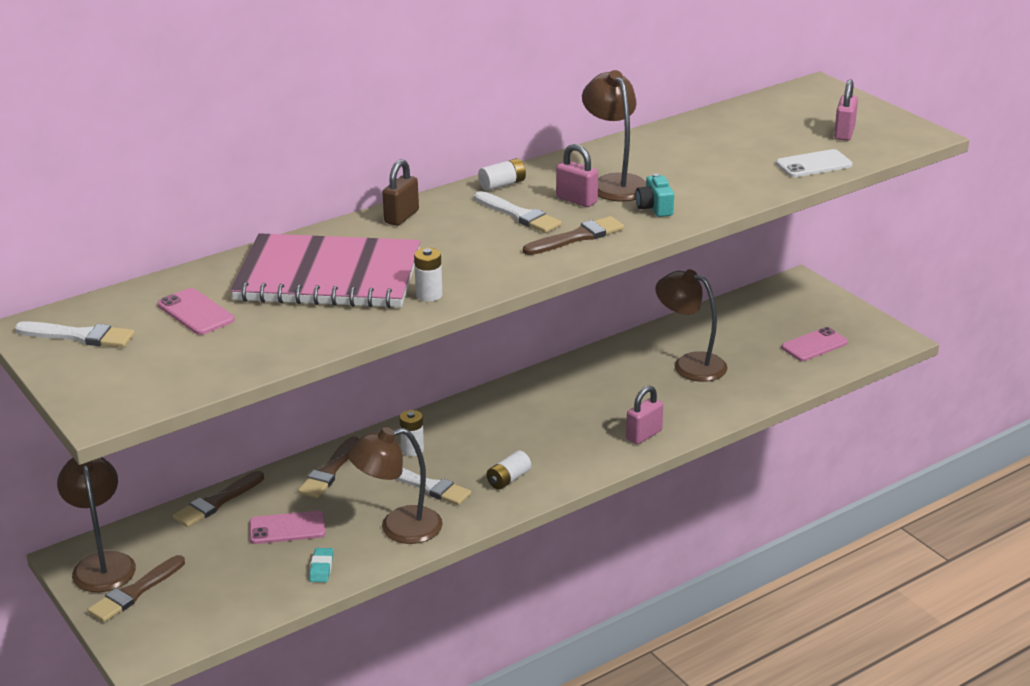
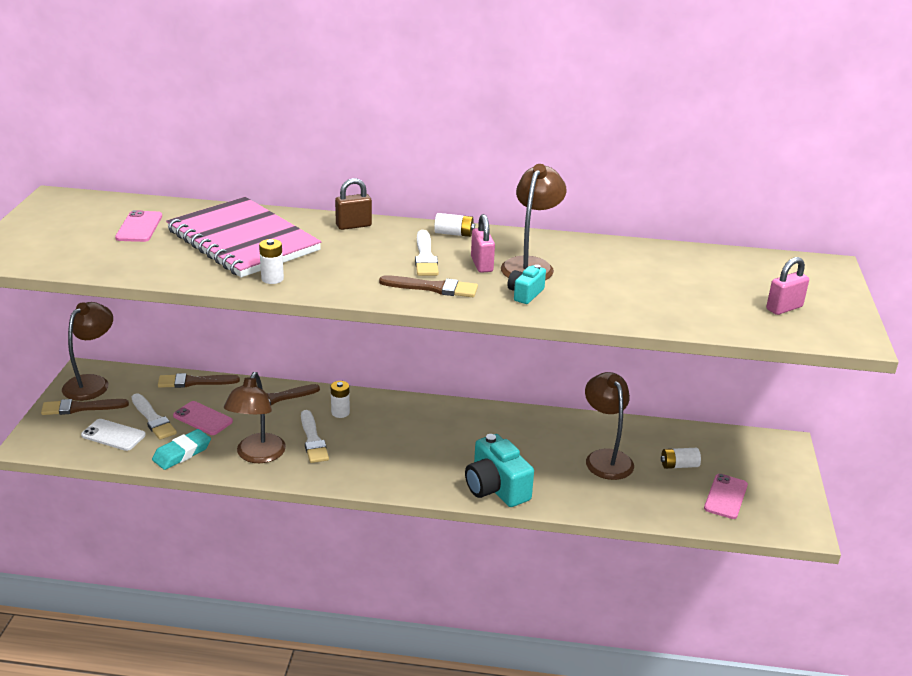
camera: 40 degrees right, 0 degrees up
(79, 336) = (65, 212): white brush -> white brush (153, 419)
(321, 568) = (182, 453): turquoise eraser -> turquoise eraser, size x1.65
(398, 528) = (257, 455): brown lamp -> brown lamp turned 105 degrees counterclockwise
(508, 479) = (365, 465): white battery -> white battery (679, 465)
(644, 435) = (496, 488): pink padlock -> turquoise camera
(813, 164) = (710, 319): white phone -> white phone (113, 435)
(814, 345) = (725, 497): pink phone -> pink phone turned 75 degrees counterclockwise

